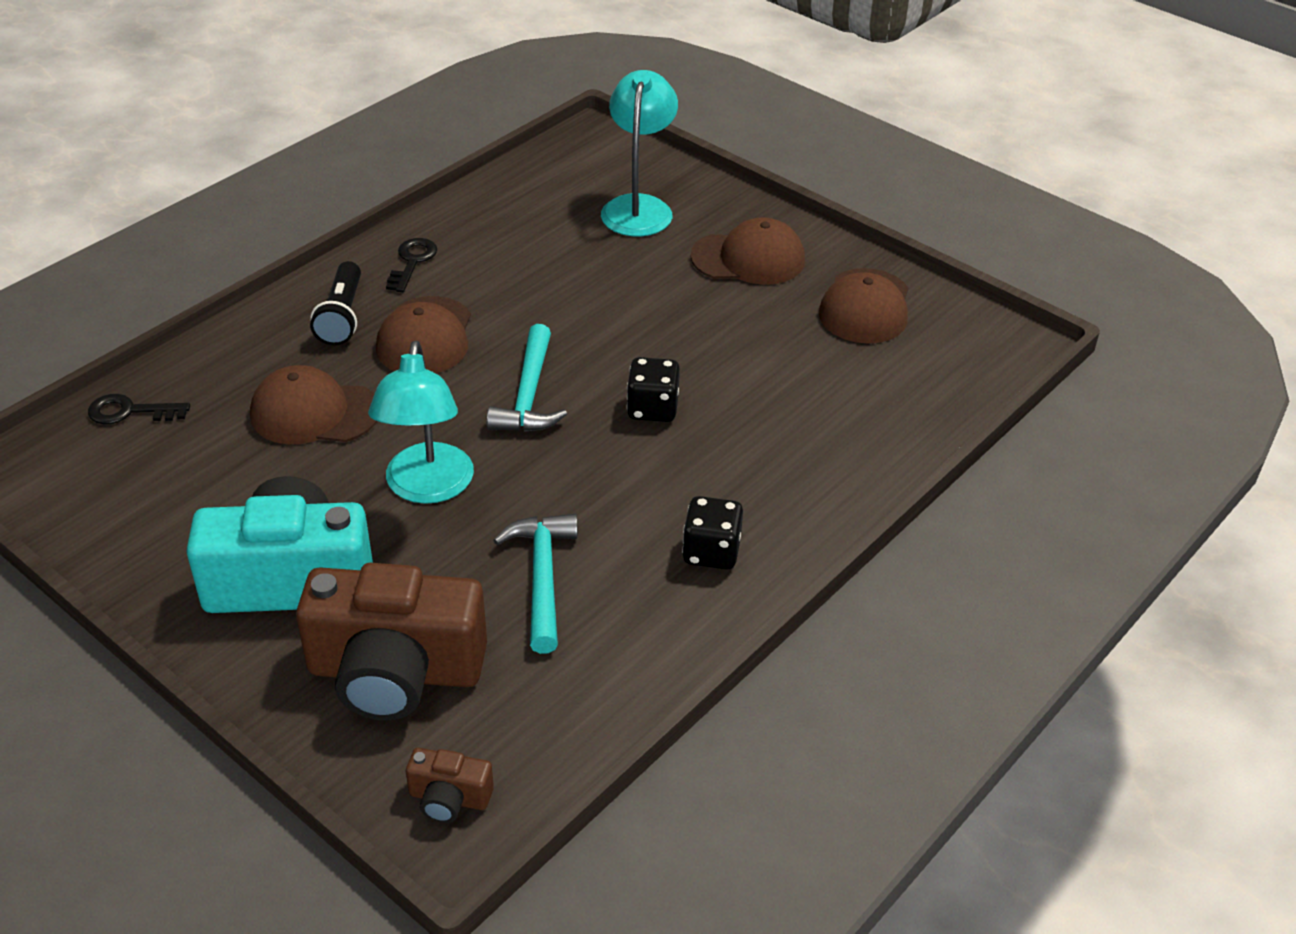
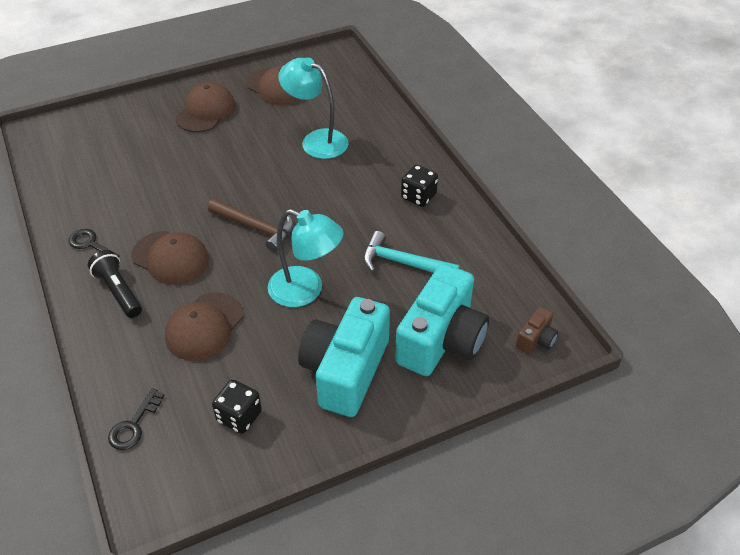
camera: 65 degrees left, 5 degrees up
(342, 316) = (119, 292): black flashlight -> black flashlight turned 150 degrees counterclockwise
(395, 672) = (441, 340): brown camera -> turquoise camera
(528, 395) = (256, 228): turquoise hammer -> brown hammer
(639, 207) = (123, 136): turquoise lamp -> turquoise lamp (316, 140)
(652, 408) = (301, 184): black dice -> black dice (239, 416)

